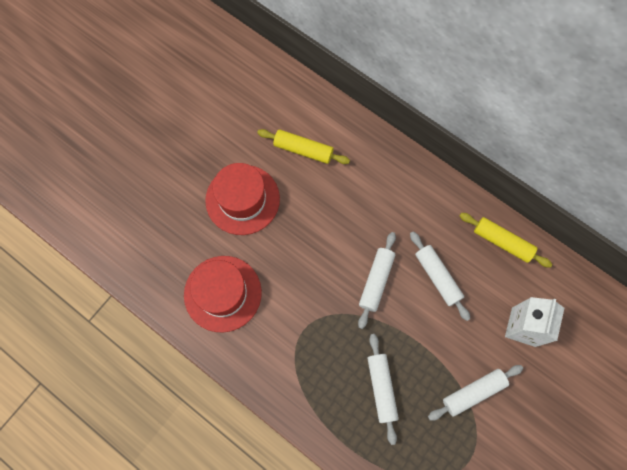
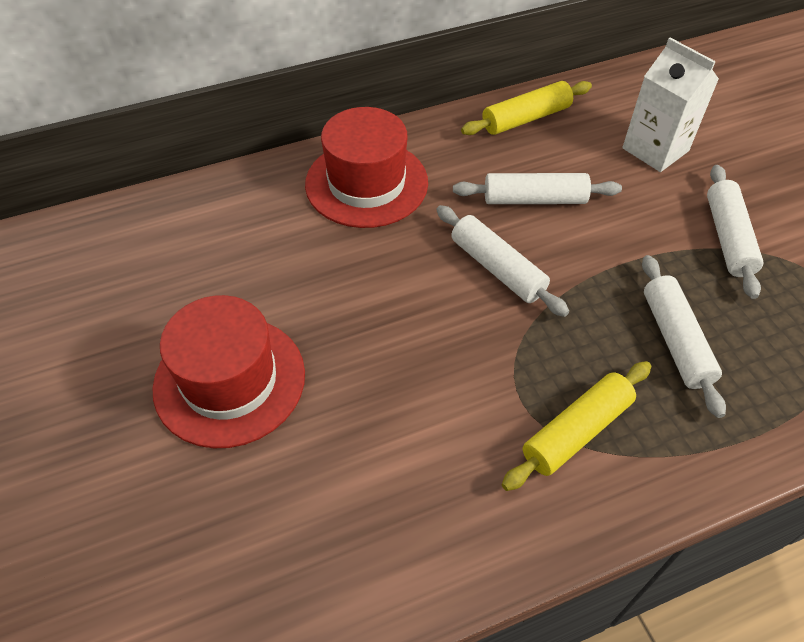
camera: 60 degrees left, 20 degrees down
(222, 293) = (378, 499): red hat -> red hat (366, 183)
(303, 150) = (220, 258): yellow rolling pin -> yellow rolling pin (576, 431)
(381, 388) = (675, 340): white rolling pin -> white rolling pin turned 60 degrees clockwise

